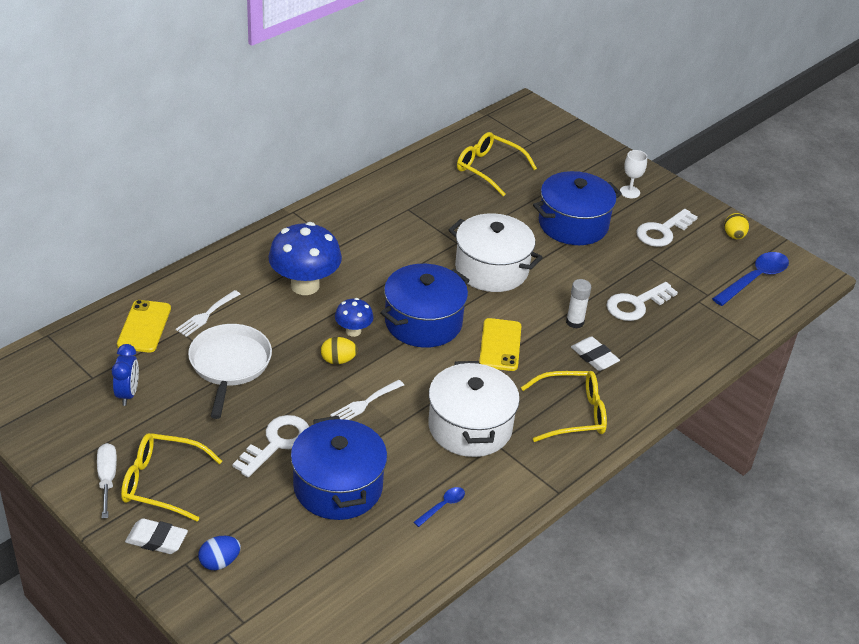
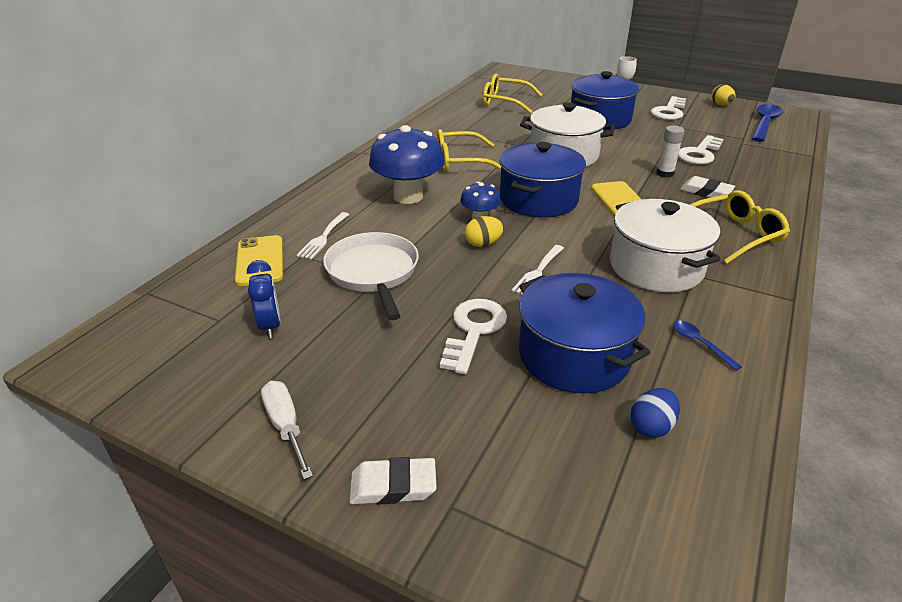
camera: 15 degrees left, 5 degrees down
(162, 483) = (361, 411): yellow glasses -> yellow glasses (461, 161)
(219, 562) = (496, 489): blue egg -> blue egg (651, 427)
(443, 506) = (699, 343): blue spoon -> blue spoon turned 60 degrees counterclockwise

